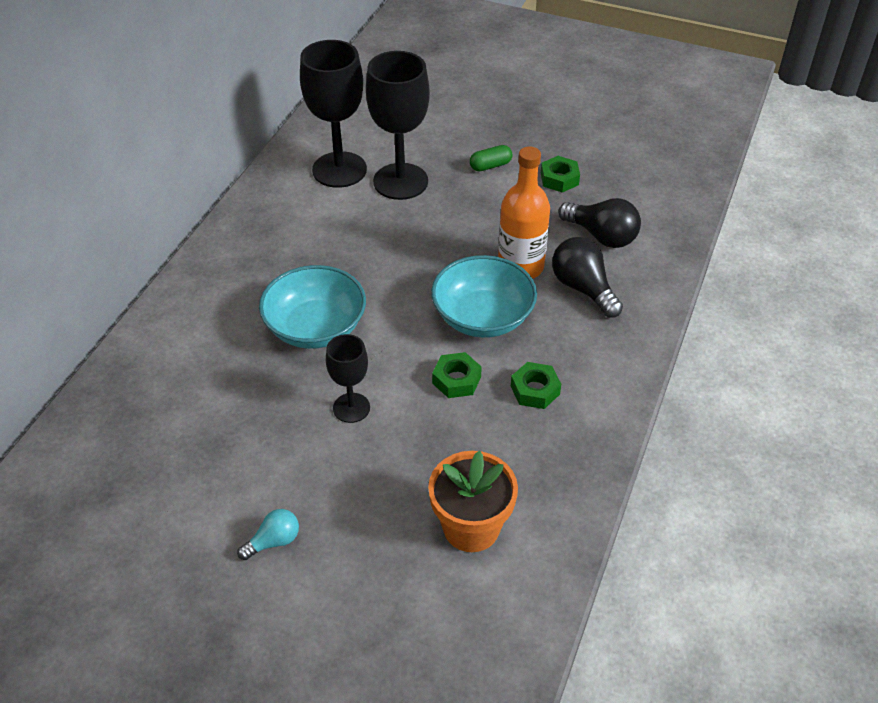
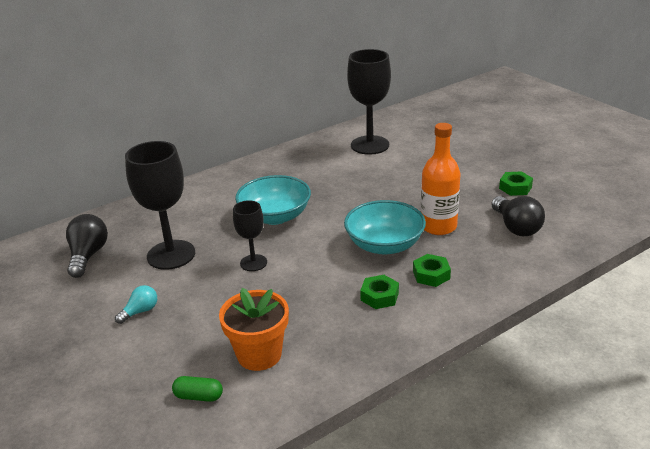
camera: 35 degrees right, 15 degrees down
(273, 541) = (140, 311): turquoise light bulb -> turquoise light bulb turned 45 degrees counterclockwise
(400, 181) = (402, 160): black goblet -> black goblet (171, 255)
(456, 380) = (332, 272): green nut -> green nut (431, 275)
(490, 166) = (471, 168): green capsule -> green capsule (198, 396)
(583, 288) = (472, 252): black light bulb -> black light bulb (88, 256)

